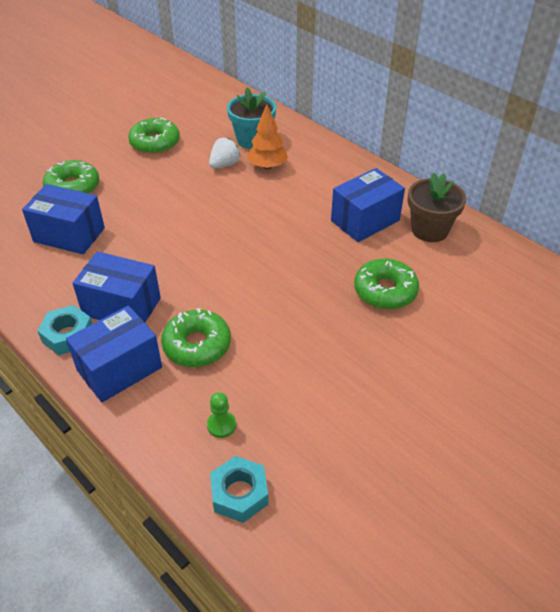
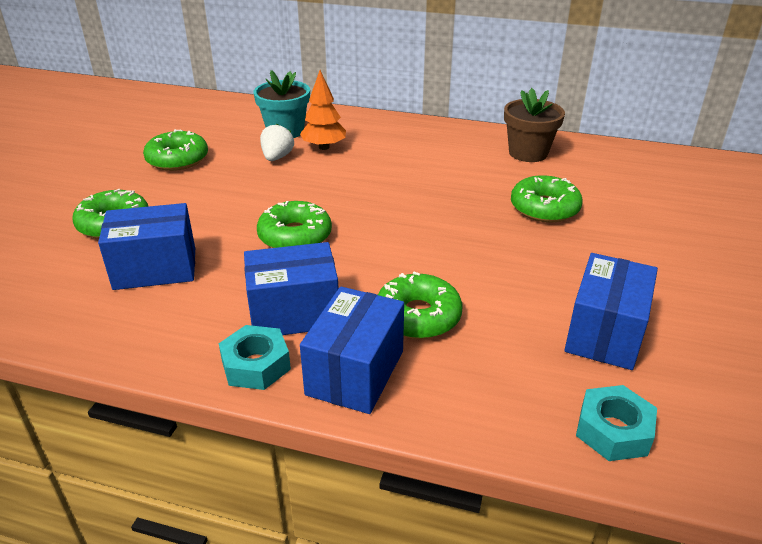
camera: 30 degrees left, 10 degrees down
(176, 243) = (295, 236): none -> green donut
(221, 425) = (524, 377): green pawn -> none
(365, 220) = (465, 162): blue box -> blue box (604, 333)

